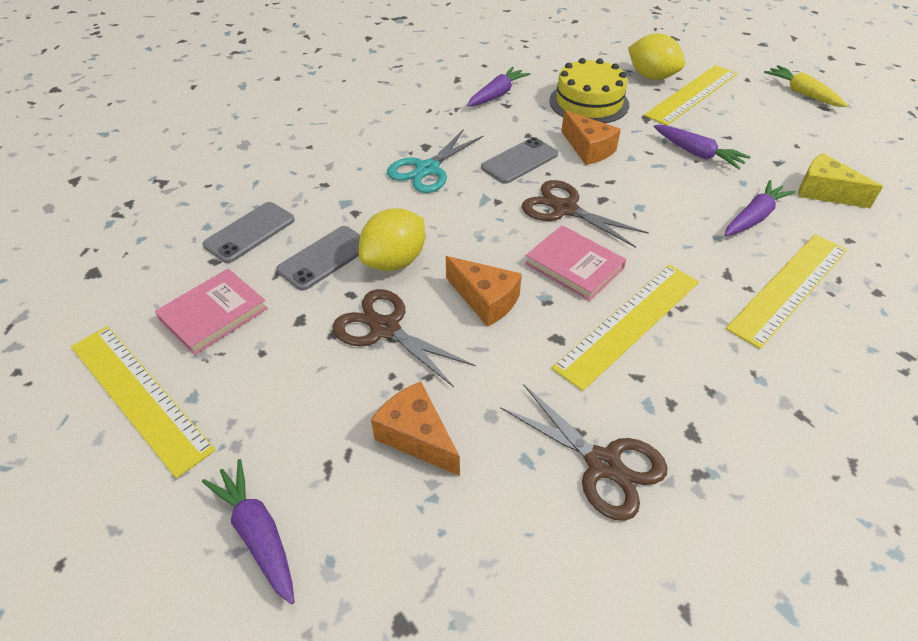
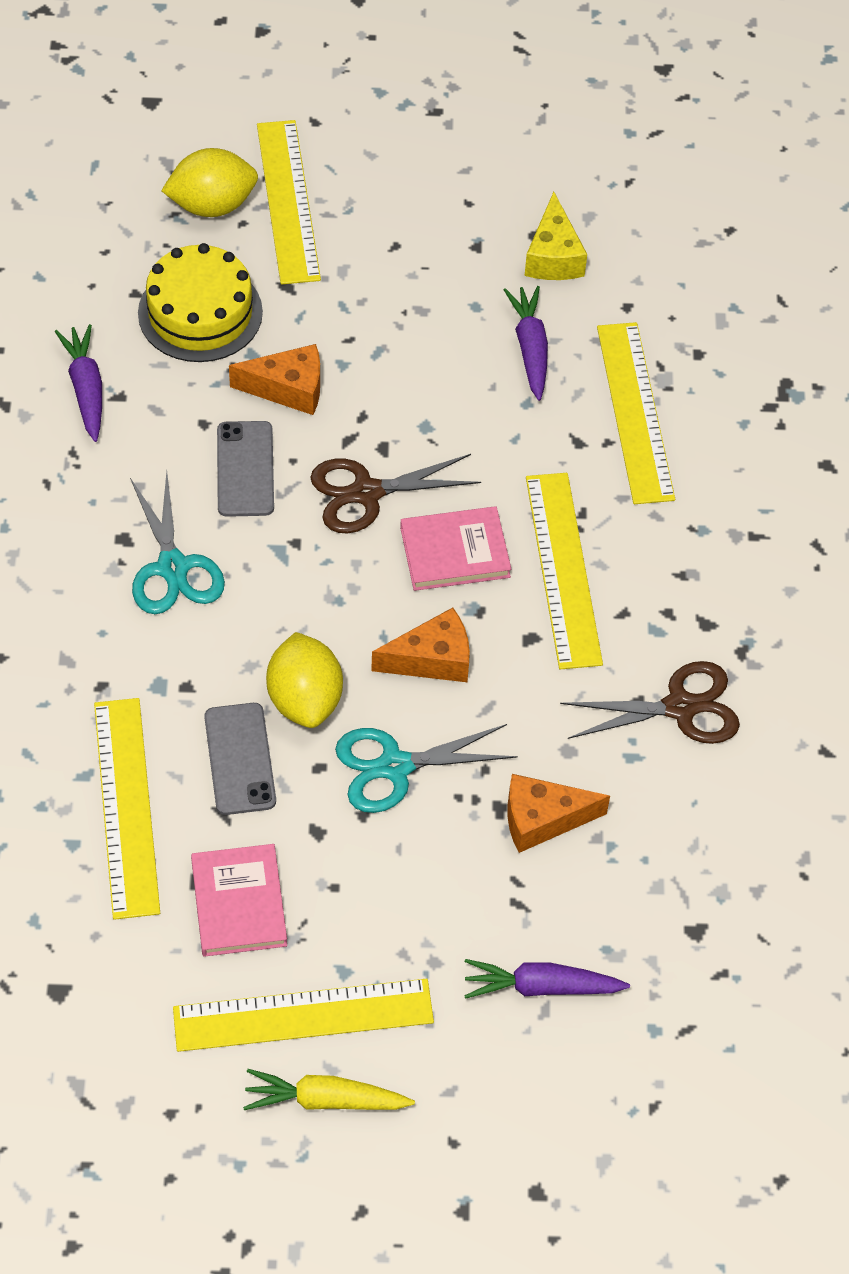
camera: 55 degrees left, 10 degrees up
(250, 232) = (126, 806): grey phone -> yellow ruler
(385, 329) = (395, 767): brown scissors -> turquoise scissors
(697, 153) = (394, 300): purple carrot -> none
(802, 93) = (392, 102): yellow carrot -> yellow carrot (325, 1100)
(824, 192) = (553, 256): yellow cheese -> yellow cheese turned 75 degrees counterclockwise

